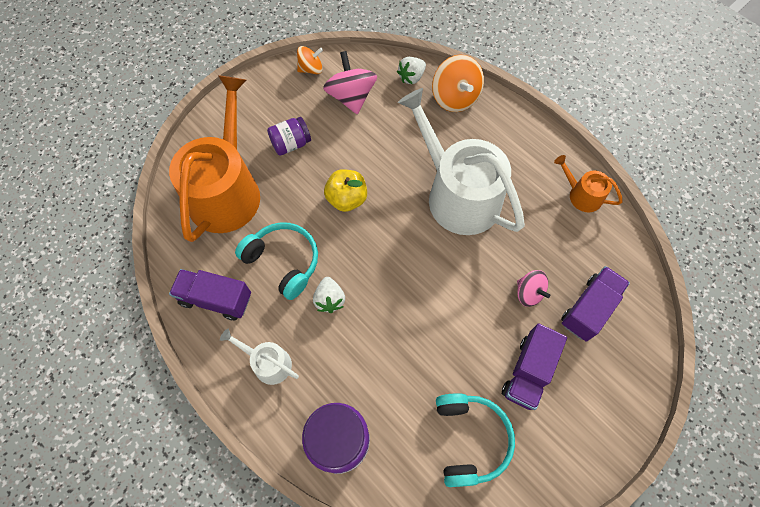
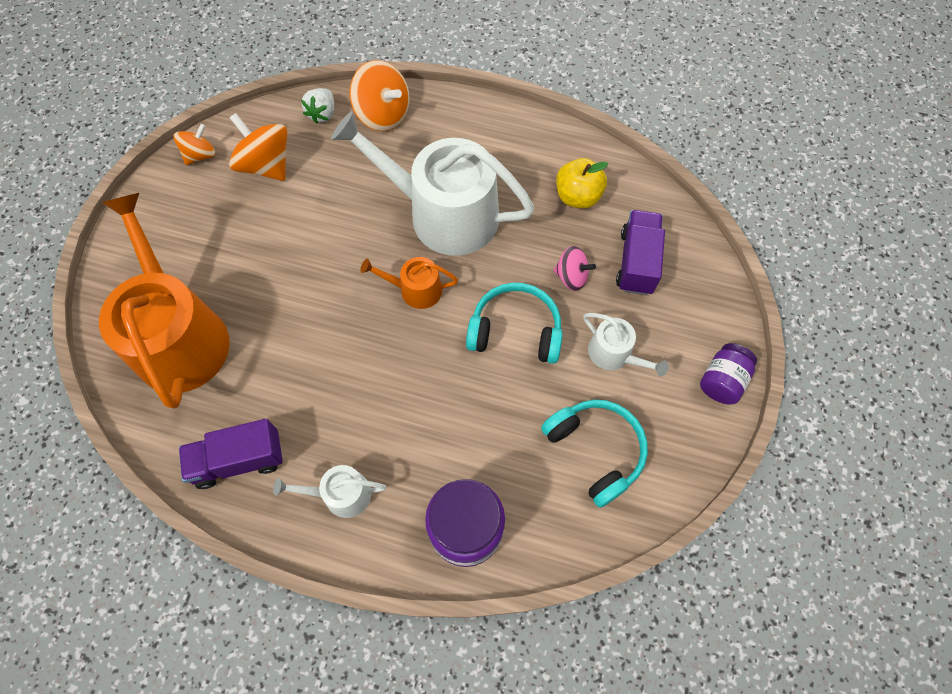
camera: 30 degrees left, 0 degrees up
(283, 262) = (294, 379): turquoise headphones -> turquoise headphones (515, 331)
(291, 144) = (226, 248): purple jar -> purple jar (722, 381)
(329, 299) = (370, 391): white strawberry -> none
(347, 199) = (326, 277): yellow apple -> yellow apple (577, 196)
(351, 97) = (266, 165): pink spinning top -> orange spinning top
(528, 372) = (614, 354): purple truck -> white watering can
(581, 195) = (568, 154): orange watering can -> orange watering can (415, 290)

